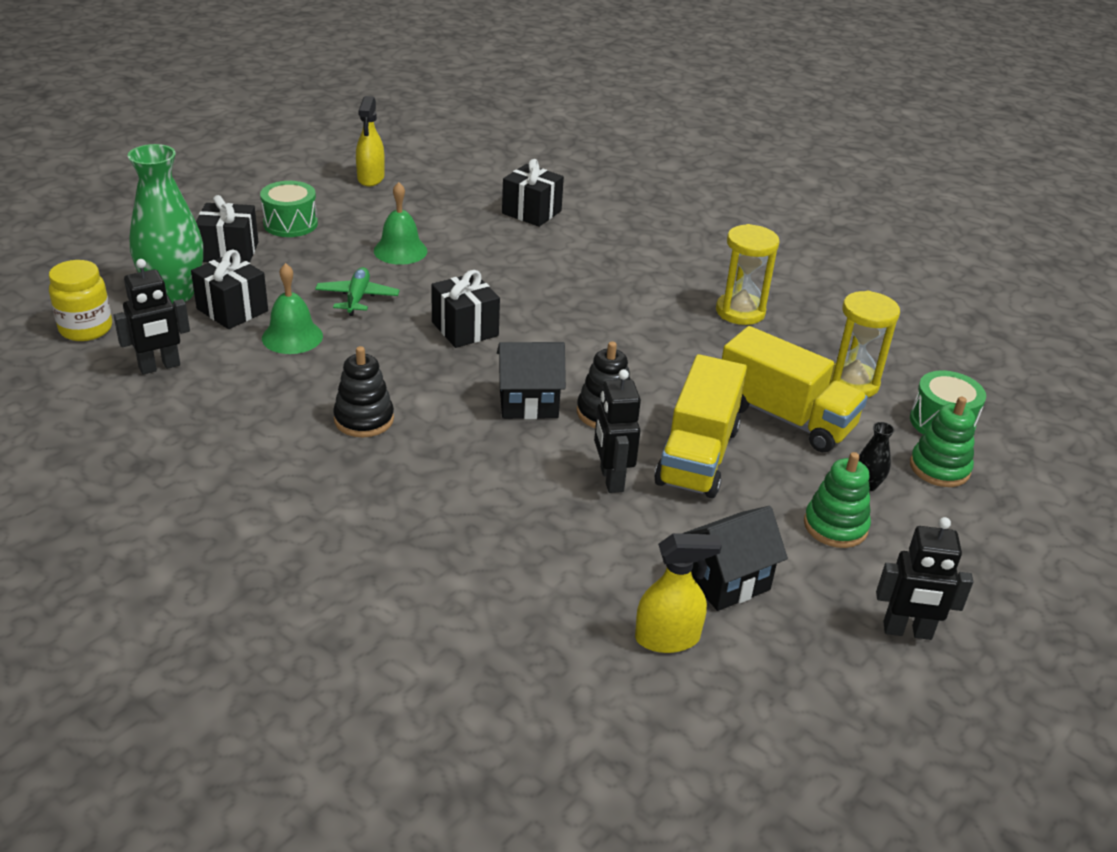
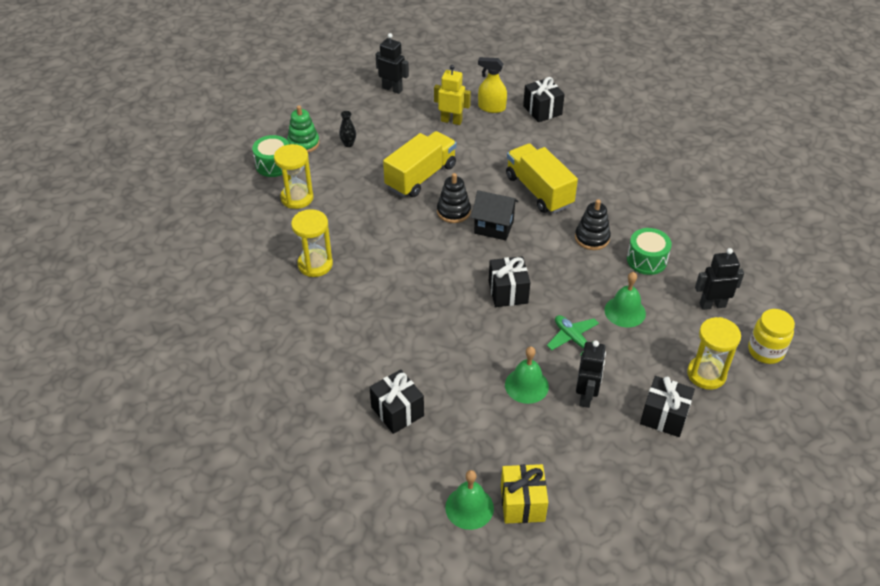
camera: 155 degrees left, 10 degrees up
(174, 294) = (706, 374): green vase -> yellow hourglass
(232, 310) = (664, 347): black gift -> black gift (542, 110)
(290, 224) = (610, 444): green drum -> green drum (646, 260)
(357, 298) = (573, 339): green plane -> green plane turned 120 degrees clockwise
(371, 178) = (522, 503): yellow spray bottle -> yellow gift
(420, 170) = (469, 507): none -> green bell
(611, 479) = (474, 175): black robot -> black robot (586, 396)
(727, 581) = (451, 121): black house -> yellow robot
(784, 417) = (356, 186): yellow truck -> yellow truck (539, 191)
(835, 526) = (382, 130): green stacking toy -> none

